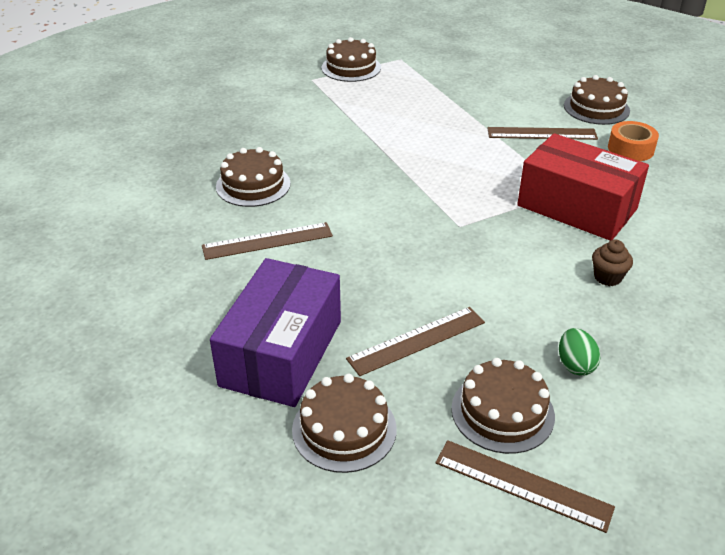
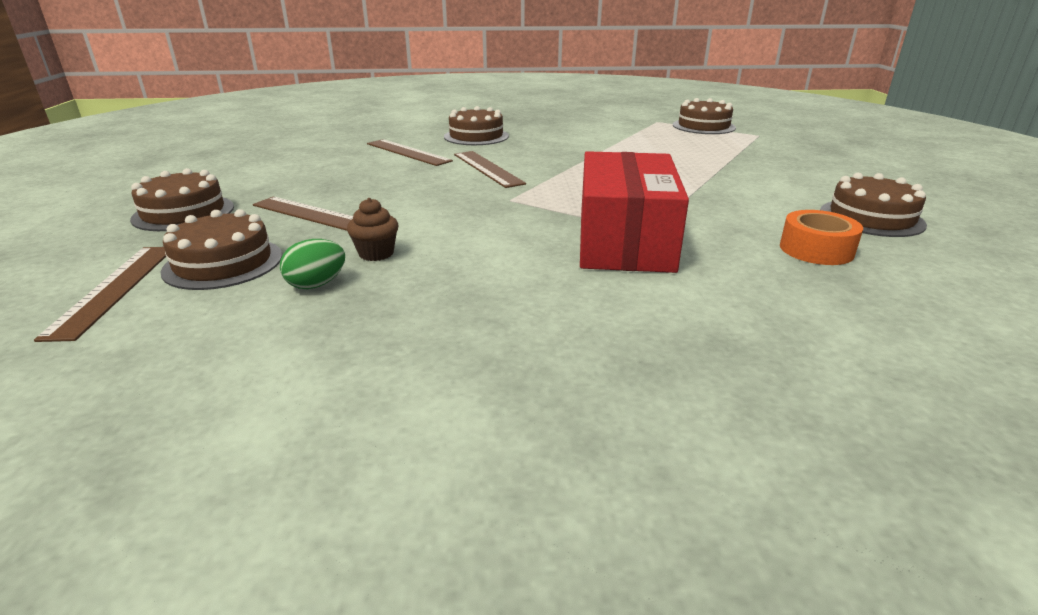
camera: 60 degrees right, 10 degrees down
(282, 353) = (270, 180): purple box -> none
(541, 133) = (748, 202): brown ruler -> brown ruler (487, 168)
(607, 277) = (501, 277): brown cupcake -> brown cupcake (376, 253)

